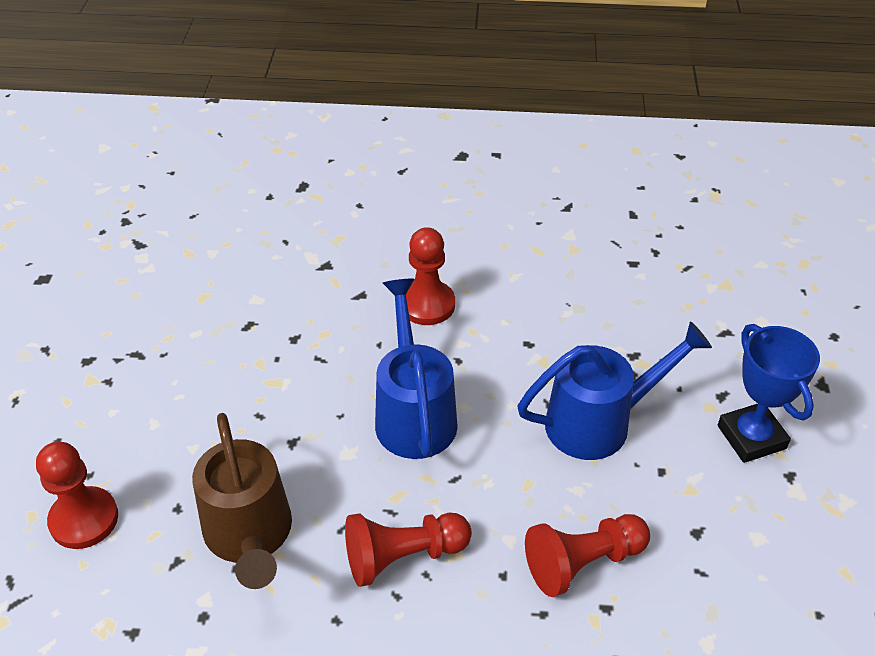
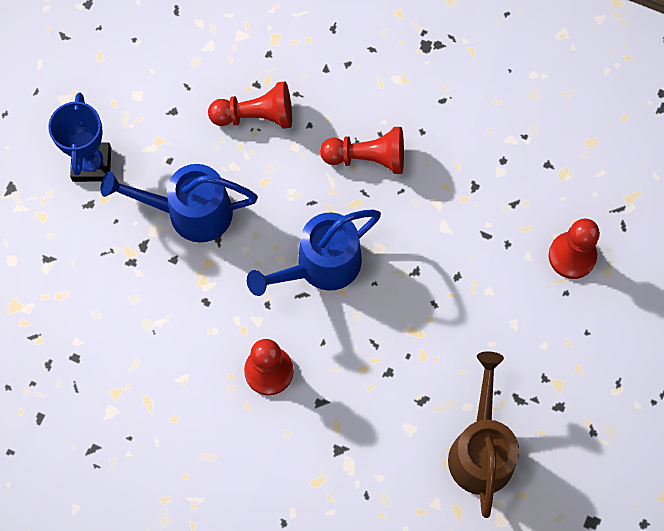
camera: 160 degrees left, 25 degrees up
(250, 537) = (462, 205): brown watering can -> brown watering can (481, 449)
(413, 413) = (320, 266): blue watering can -> blue watering can turned 45 degrees clockwise

